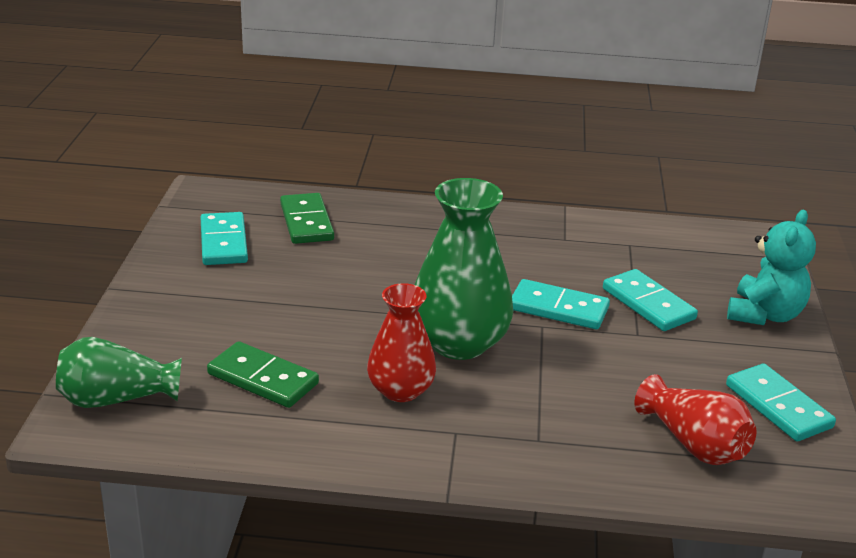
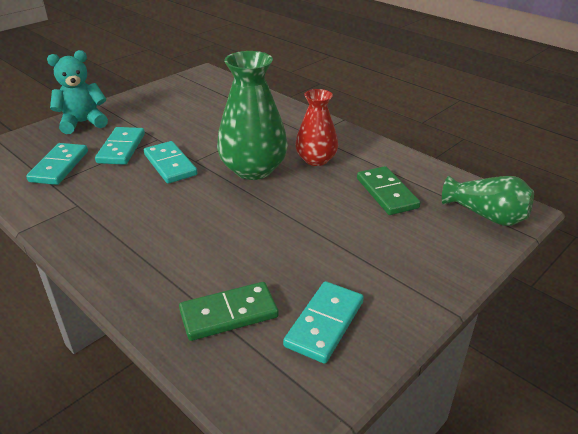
camera: 140 degrees left, 5 degrees up
(306, 222) = (229, 314): green domino -> green domino turned 45 degrees clockwise
(694, 444) = (221, 98): red vase -> none
(778, 406) = (163, 96): turquoise domino -> turquoise domino (59, 166)

